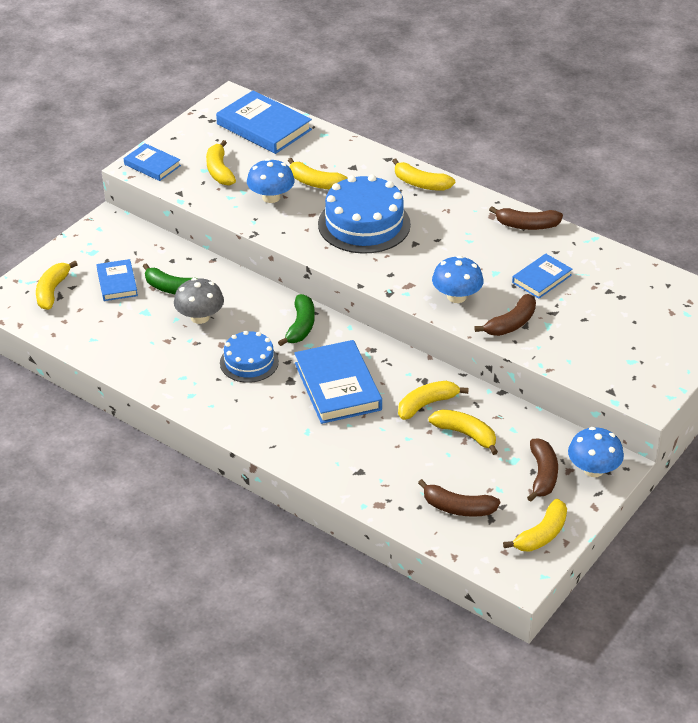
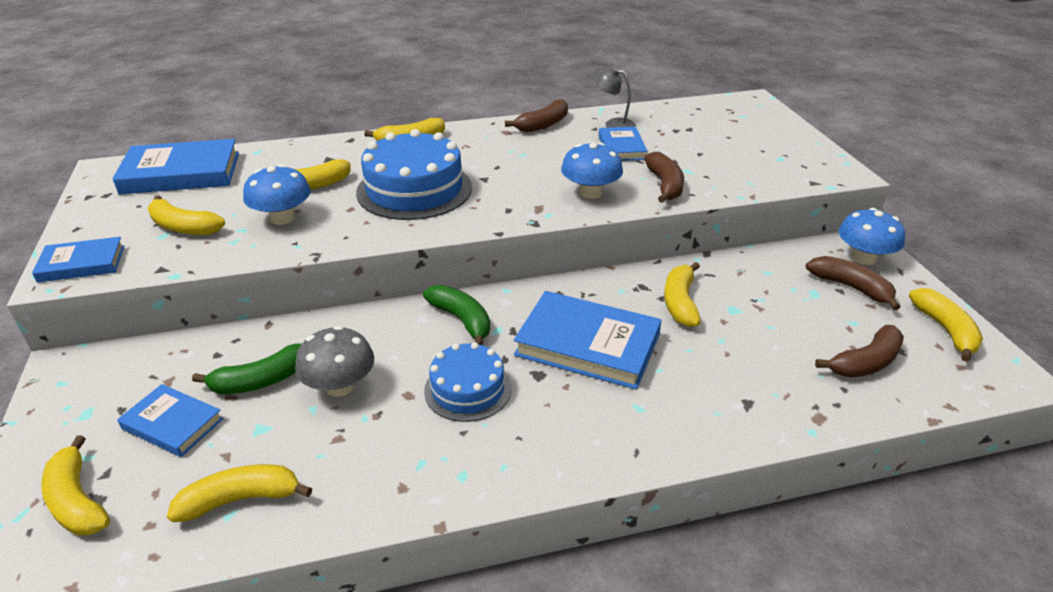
camera: 50 degrees left, 5 degrees down
(465, 434) = (750, 301): yellow banana -> yellow banana (241, 499)
(575, 257) = (613, 124): none -> grey lamp

